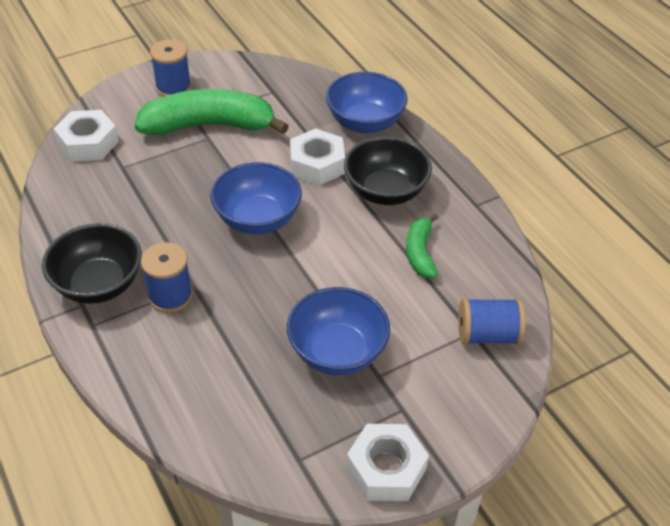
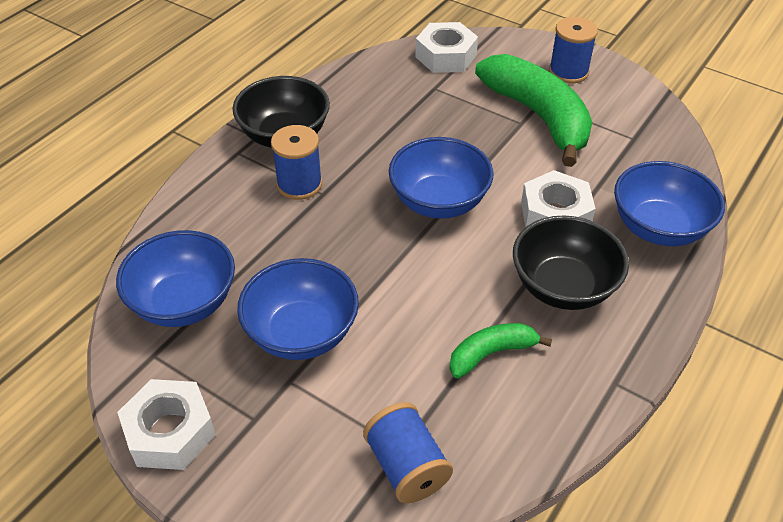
camera: 65 degrees right, 0 degrees up
(255, 420) = (184, 303): none -> blue bowl

